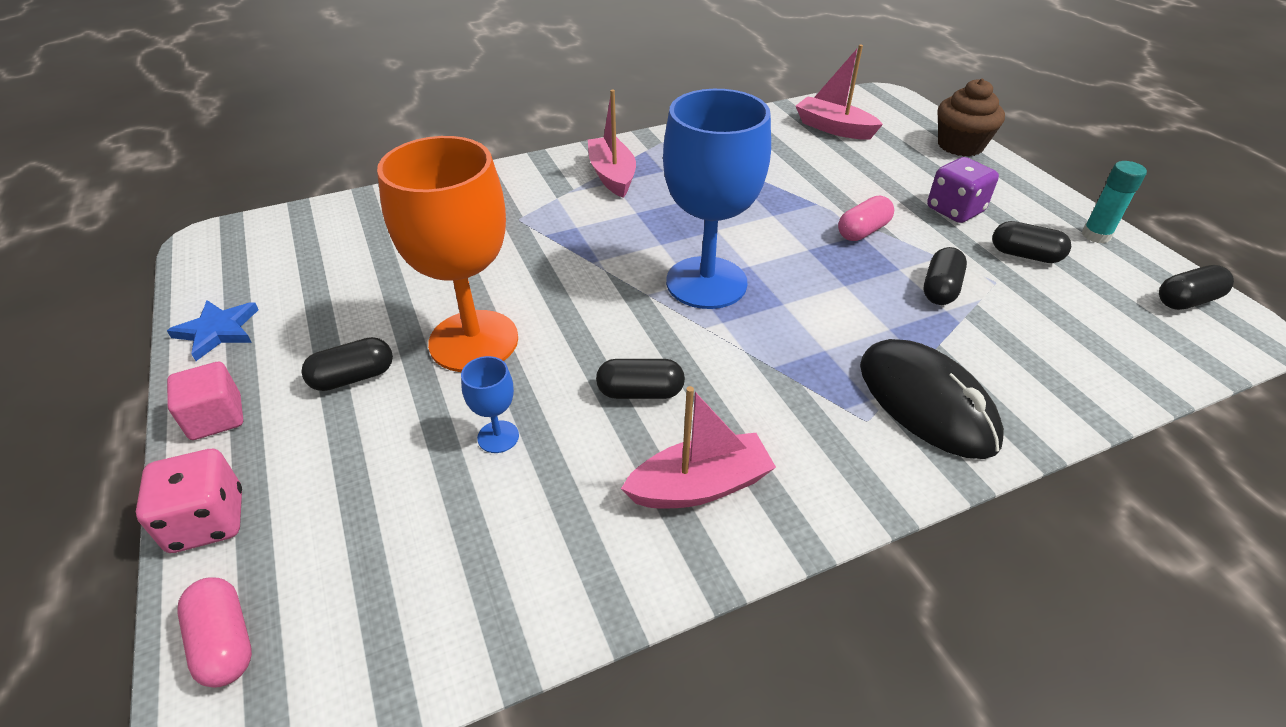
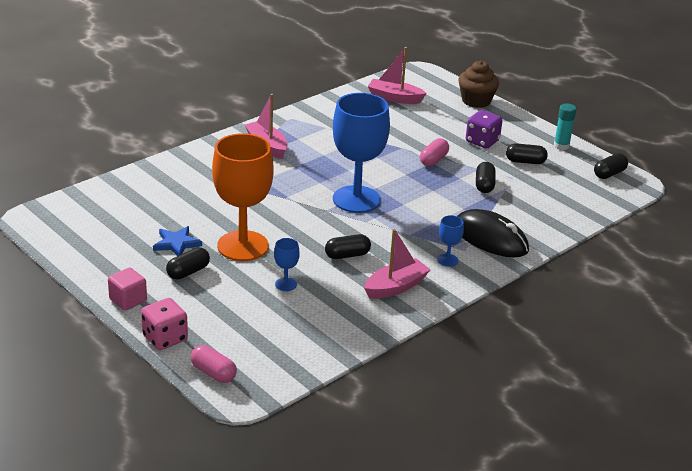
camera: 20 degrees left, 10 degrees down
(218, 331) = (88, 263): blue star -> blue star (176, 244)
(826, 439) = (447, 260): none -> blue goblet

